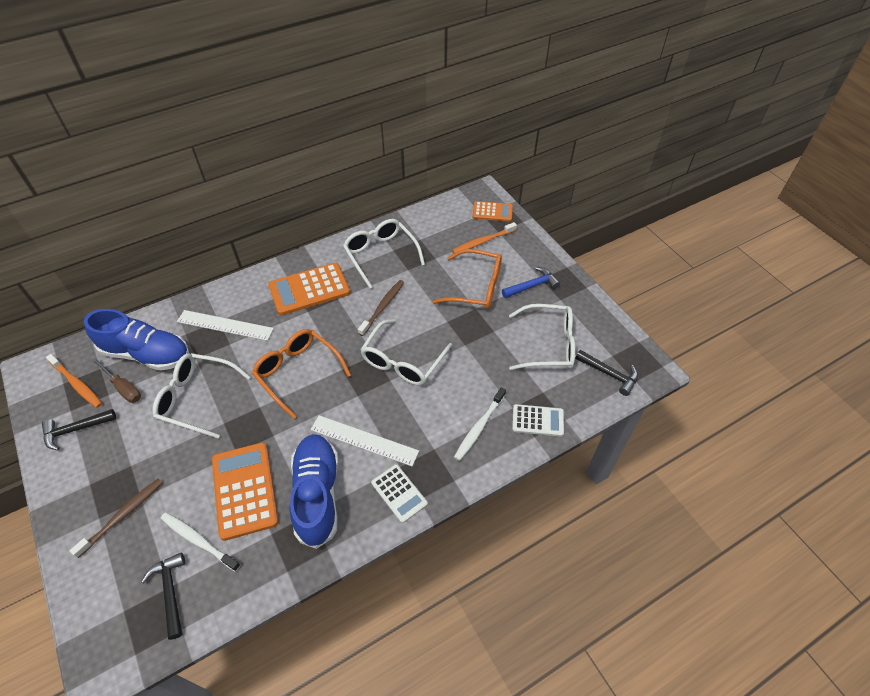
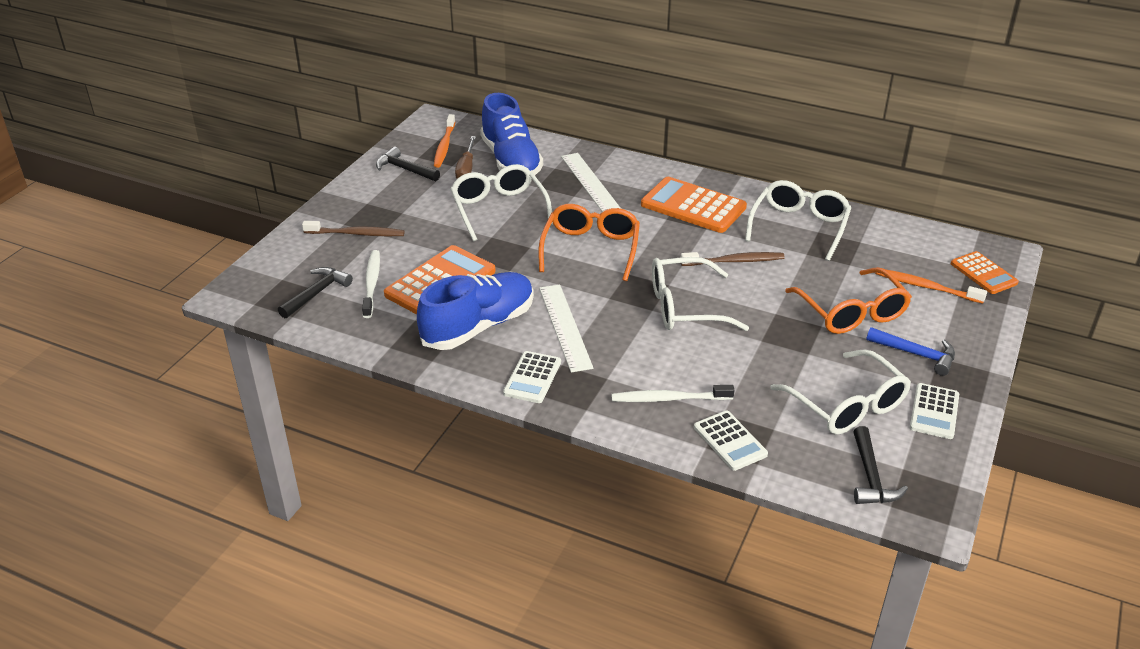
camera: 55 degrees right, 15 degrees down
(580, 311) = (934, 411): none -> white calculator

